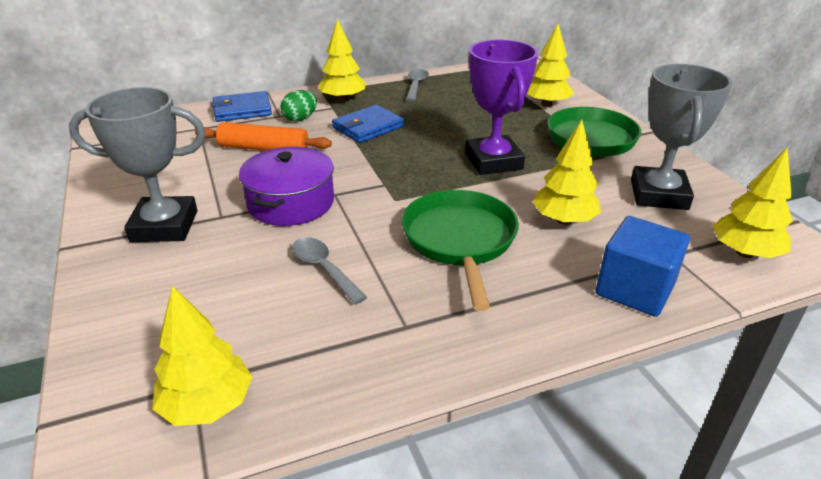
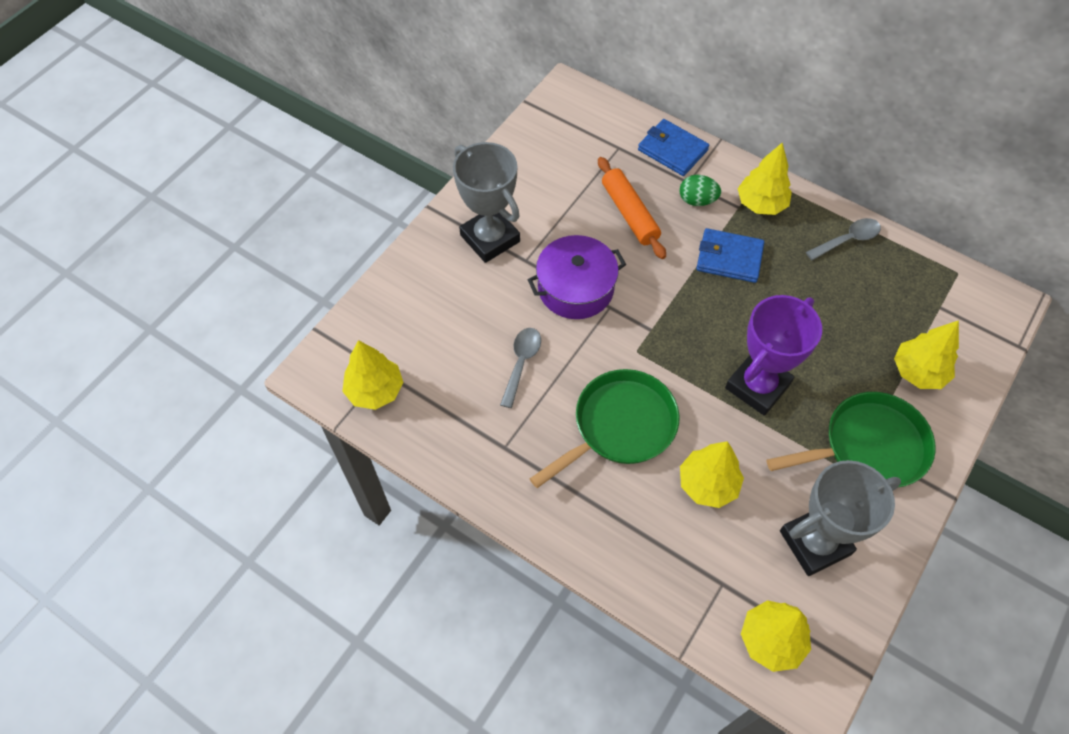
camera: 55 degrees right, 25 degrees up
(634, 289) = (653, 572): blue cube -> none

